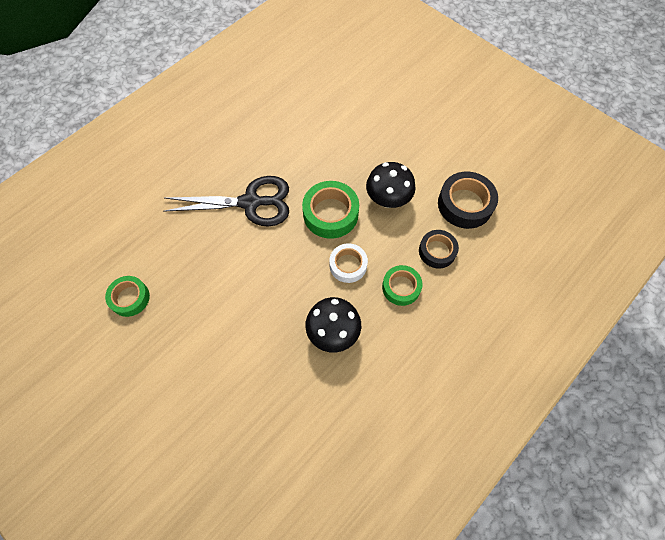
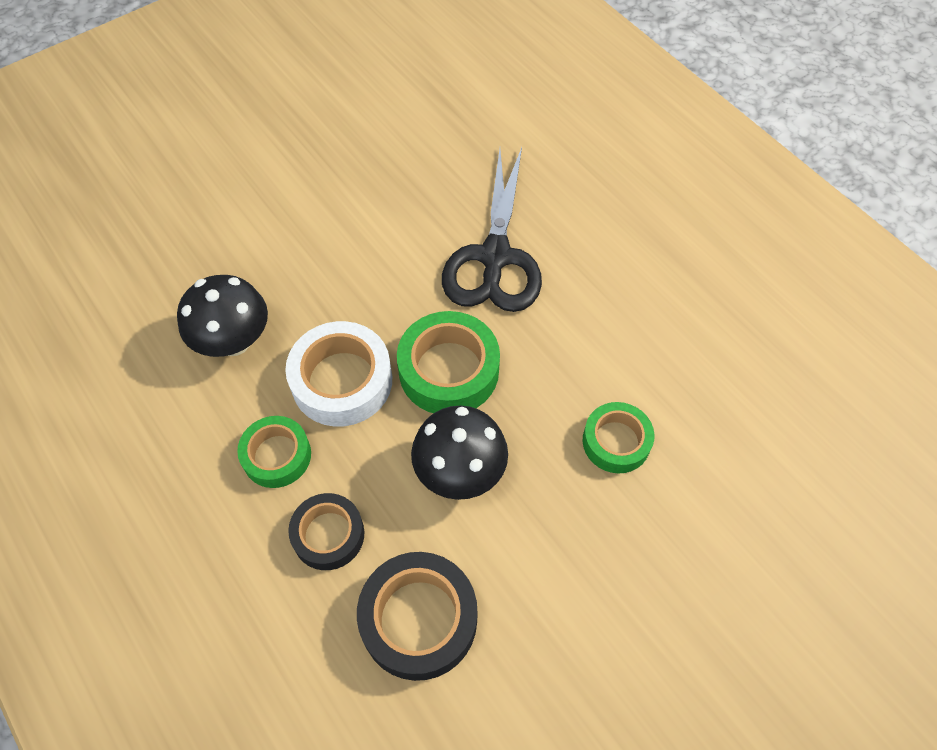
camera: 100 degrees right, 5 degrees down
(130, 298) = (367, 110): green tape -> green tape (616, 441)
(348, 265) = (342, 381): white tape -> white tape, size x1.55

